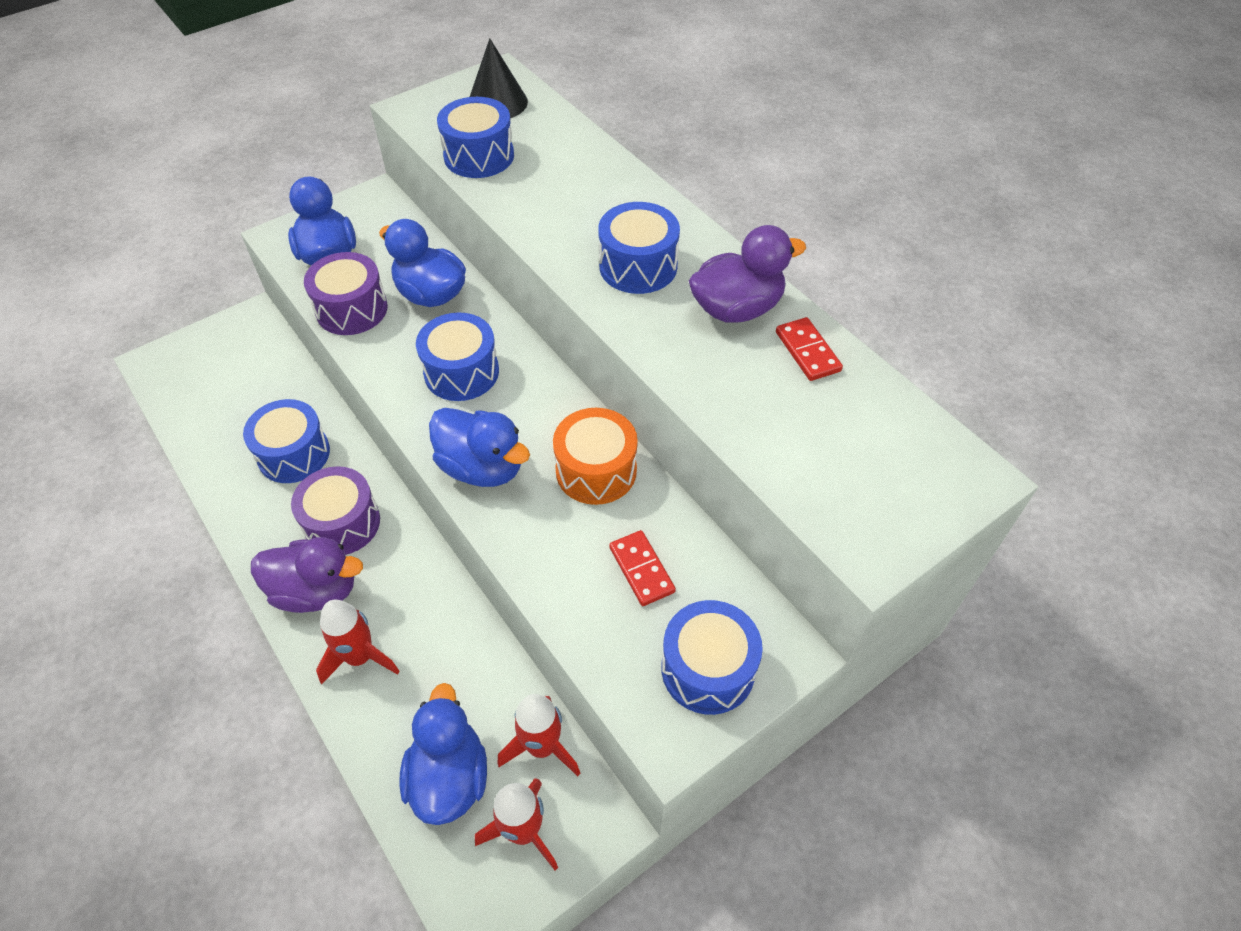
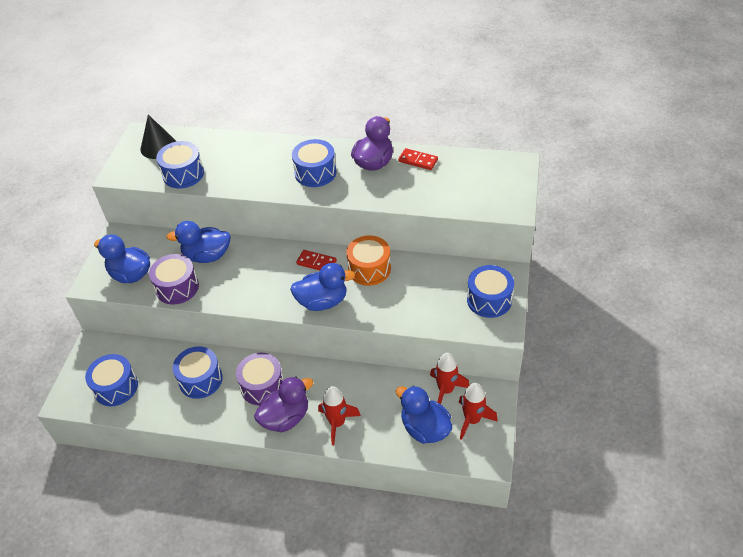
camera: 40 degrees left, 5 degrees down
(461, 372) = (265, 275): blue drum -> blue drum (116, 387)
(642, 569) = (428, 288): red domino -> red domino (316, 262)

